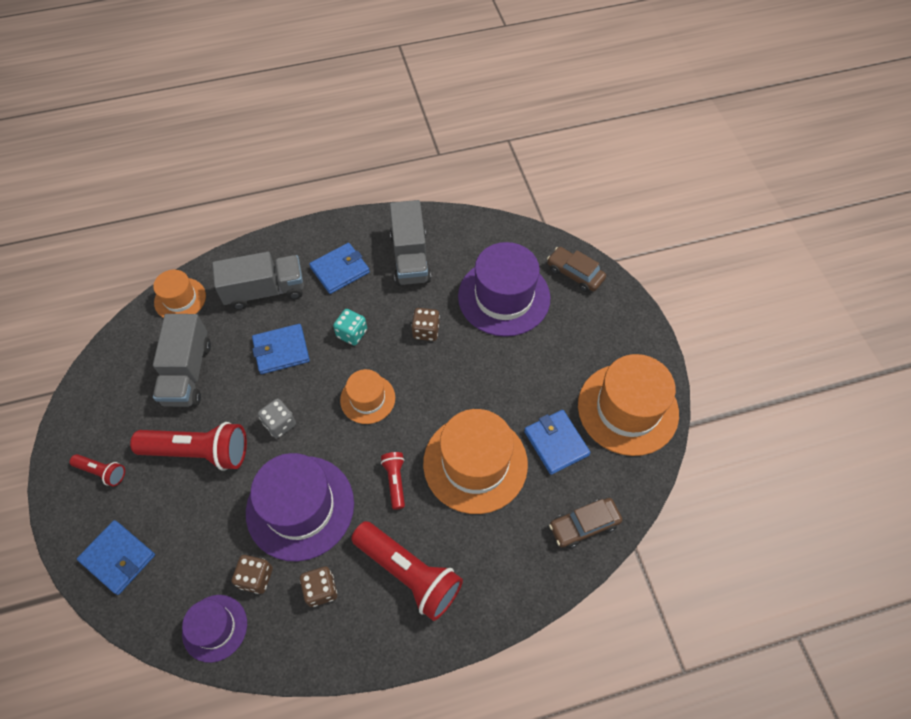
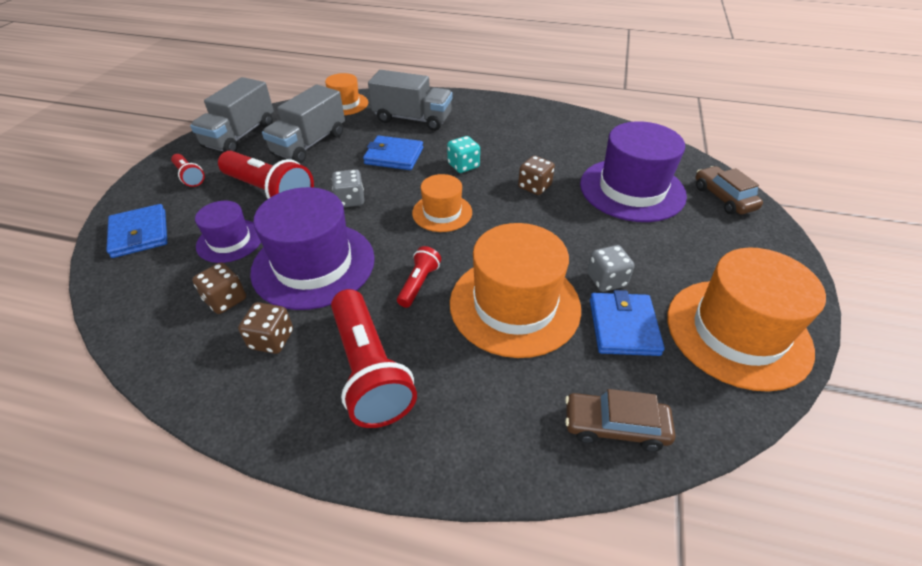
camera: 30 degrees right, 15 degrees down
(215, 628) = (153, 321): purple hat -> purple hat (230, 241)
(340, 270) = (485, 126): blue wallet -> none
(410, 257) = (554, 137): grey truck -> grey truck (240, 135)
(527, 406) = (606, 280): none -> grey dice

